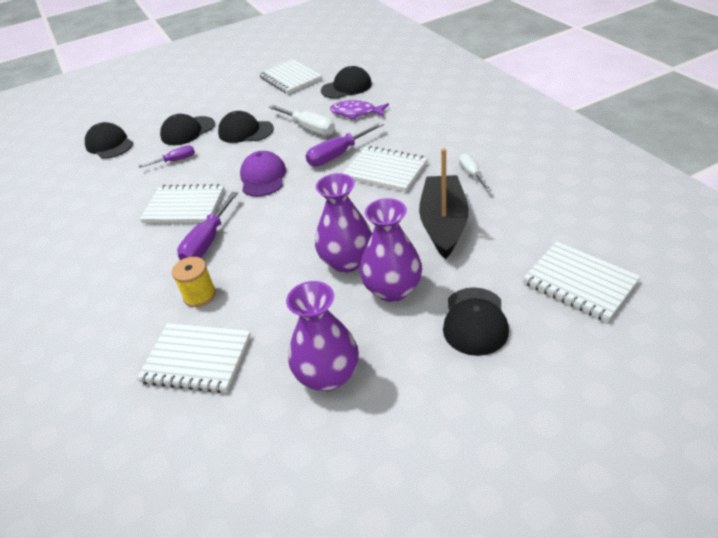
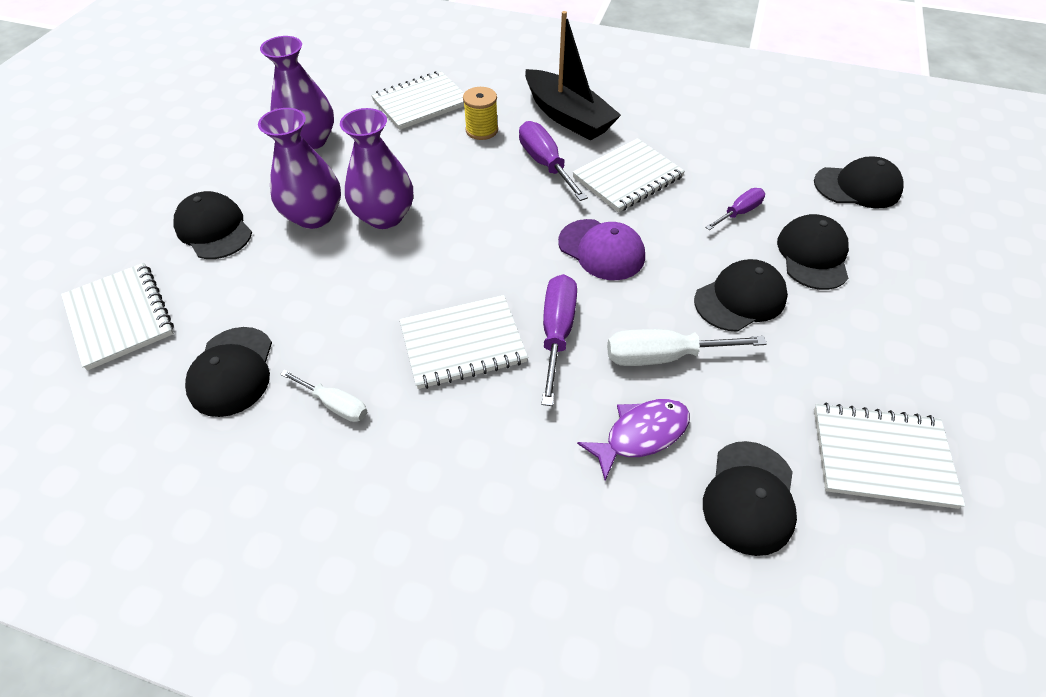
camera: 130 degrees right, 10 degrees up
(175, 161) = (739, 212): purple screwdriver -> purple screwdriver turned 150 degrees counterclockwise
(443, 224) = (317, 307): black boat -> black boat (568, 117)
(517, 213) = (232, 371): none -> black cap
(579, 282) = (120, 317): white notebook -> white notebook turned 60 degrees clockwise

